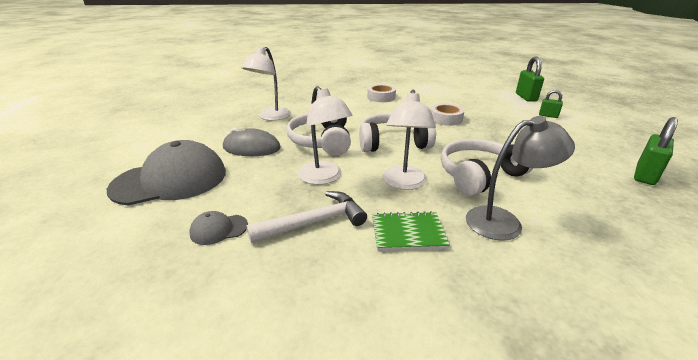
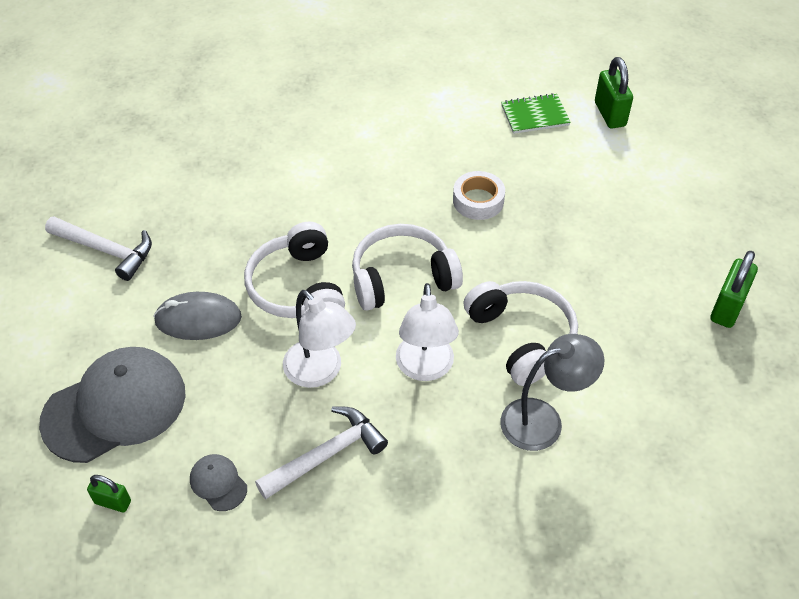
camera: 10 degrees left, 20 degrees up
(213, 119) = (106, 250): none -> white hammer
(218, 229) = (218, 483): grey cap -> grey cap turned 75 degrees clockwise
(271, 117) = (199, 231): white lamp -> none
(381, 97) = (369, 143): white tape -> none
(408, 233) = (436, 454): green notebook -> green notebook (535, 115)
(479, 175) = (521, 338): white headphones -> white headphones turned 105 degrees clockwise
(548, 116) = (634, 171): green padlock -> green padlock (113, 502)

